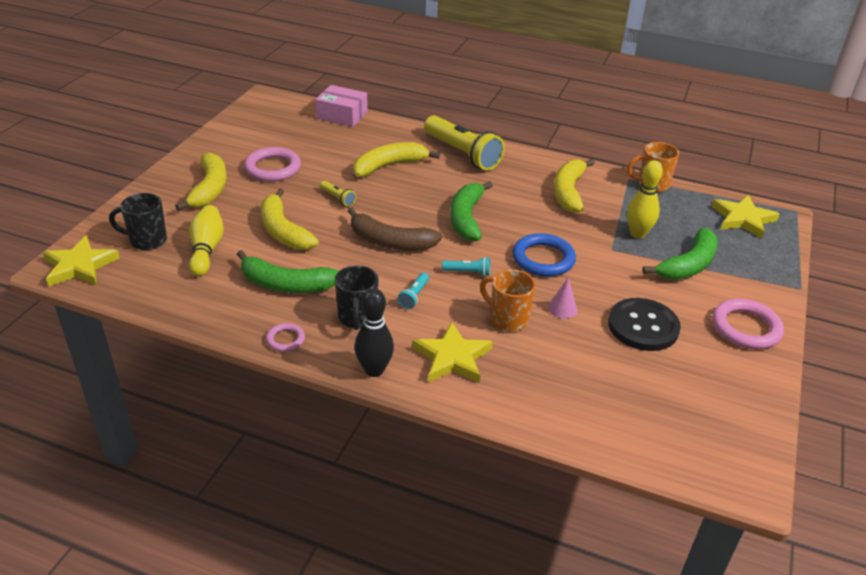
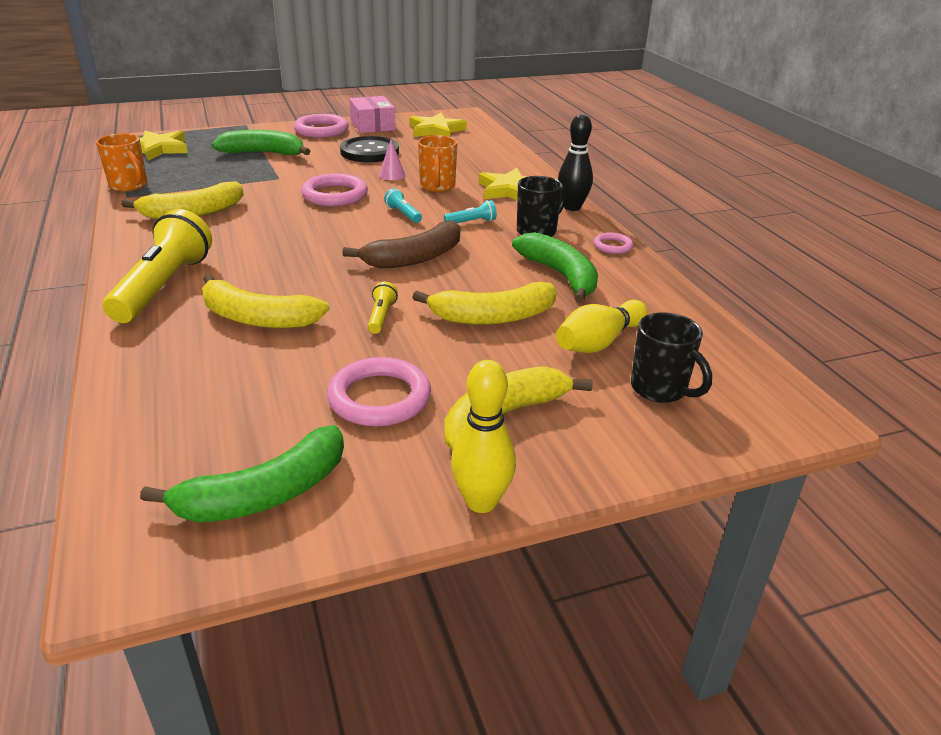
camera: 130 degrees left, 5 degrees down
(80, 266) = (771, 402): yellow star -> yellow star (436, 130)
(283, 231) = (493, 317): yellow banana -> yellow banana turned 60 degrees clockwise
(342, 115) = (126, 428): pink box -> pink box (372, 125)
(390, 242) = (415, 258): brown banana -> brown banana turned 75 degrees clockwise
(466, 218) = (315, 240): green banana -> green banana (265, 494)
(543, 259) = (335, 195): blue ring -> pink ring
(637, 234) = (238, 174): yellow bowling pin -> yellow bowling pin (481, 502)

